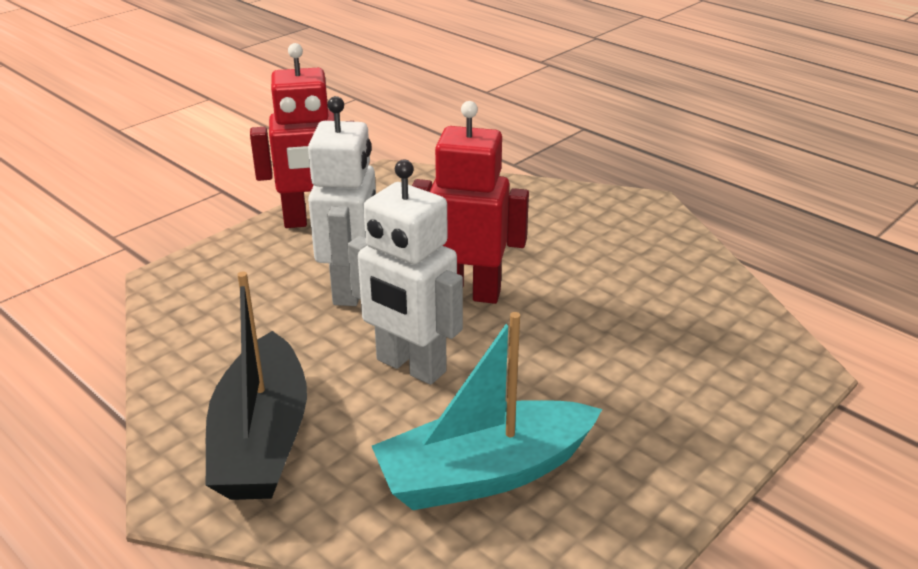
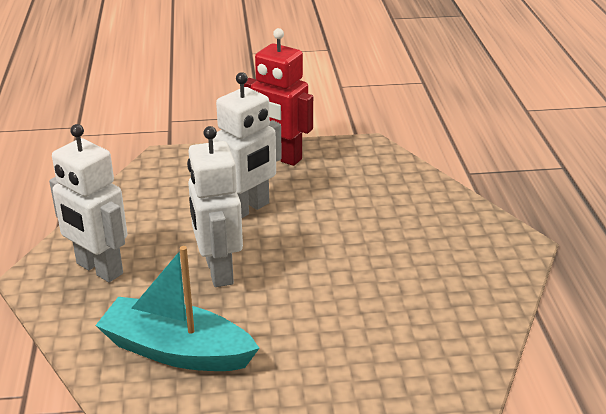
camera: 40 degrees right, 0 degrees up
(262, 439) = (99, 269): black boat -> white robot
(468, 293) = (309, 245): red robot -> none

